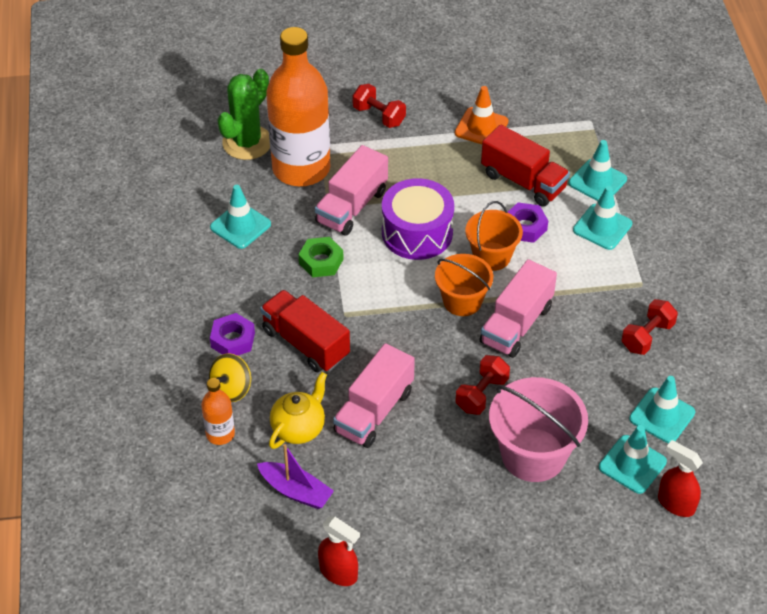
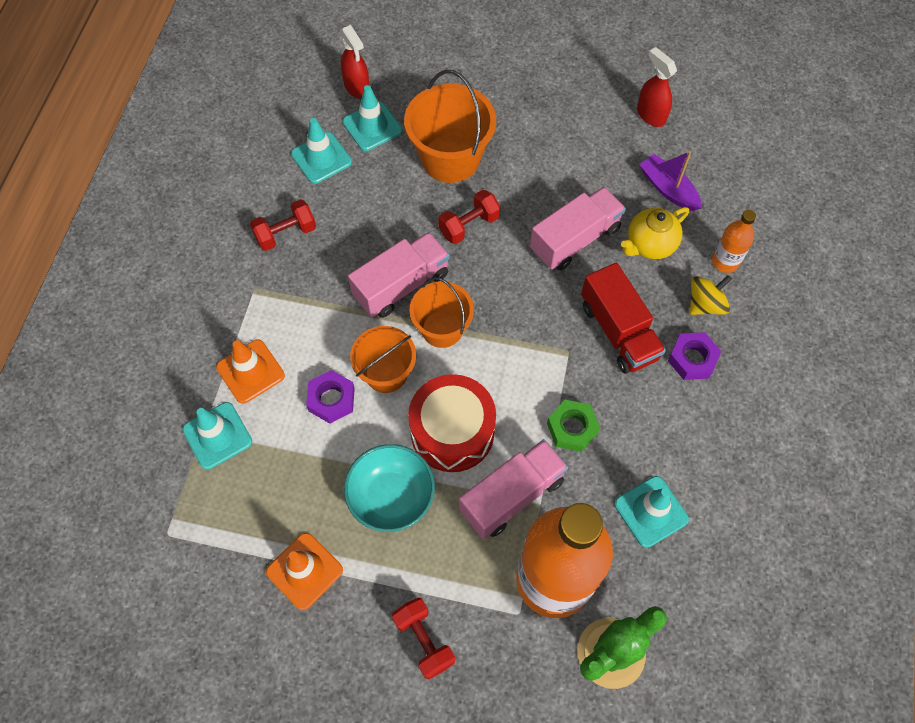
camera: 160 degrees left, 15 degrees up
(417, 233) = (452, 432): purple drum -> red drum
(443, 182) = (391, 497): none -> turquoise bowl
(523, 181) = (299, 464): red truck -> none
(533, 455) = (450, 158): pink bucket -> orange bucket
(602, 227) = (250, 371): turquoise traffic cone -> orange traffic cone

